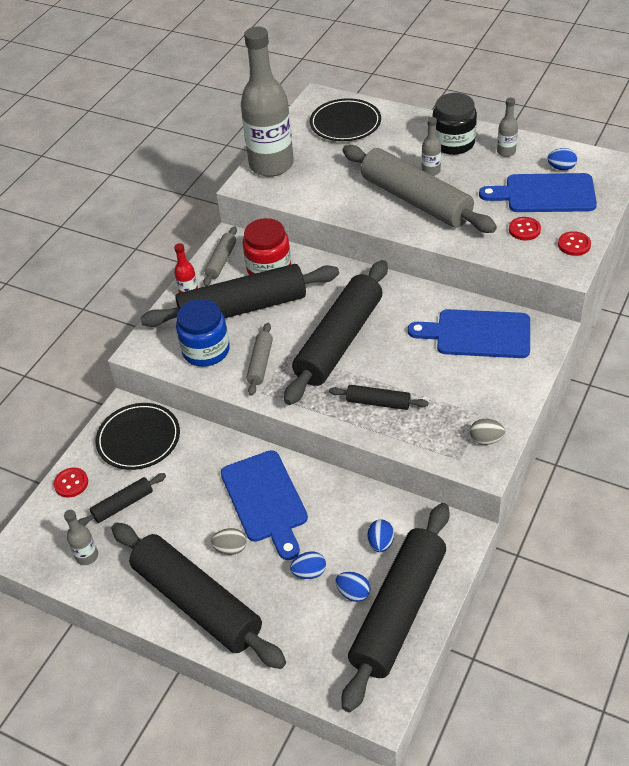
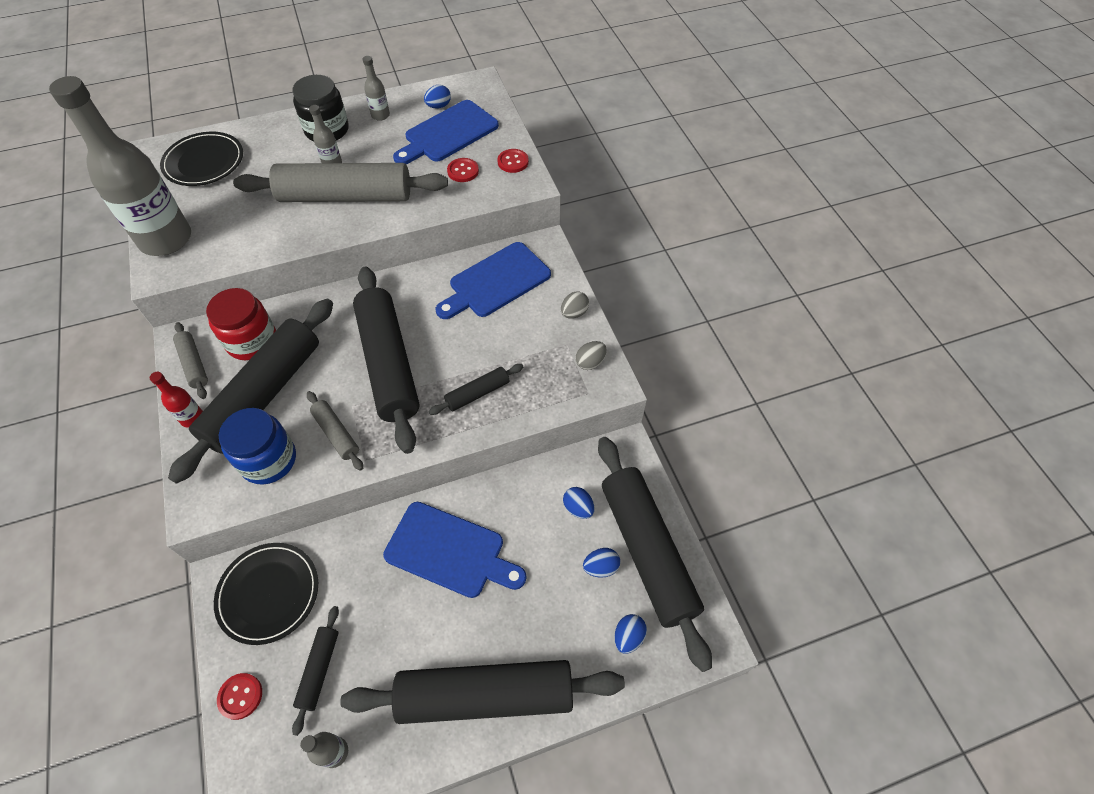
camera: 50 degrees left, 10 degrees up
(231, 548) = (464, 620): grey egg -> grey egg (574, 313)
(309, 572) = (550, 581): blue egg -> blue egg (628, 637)

